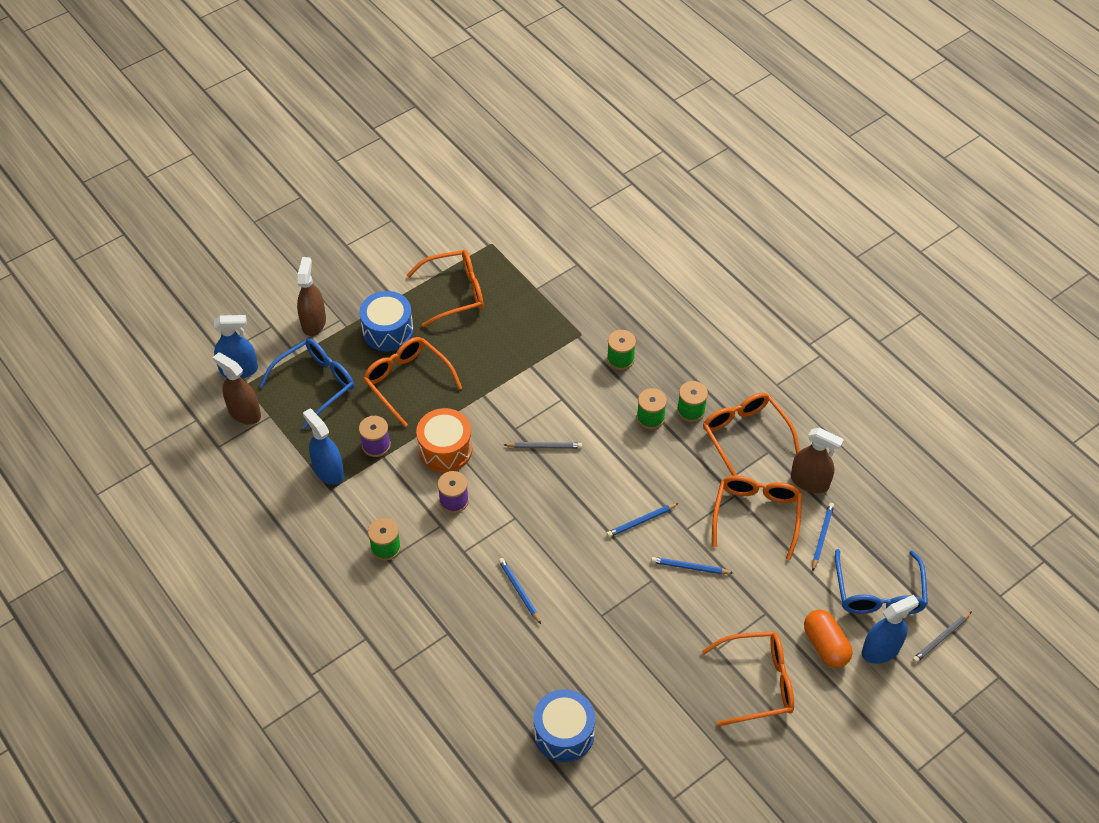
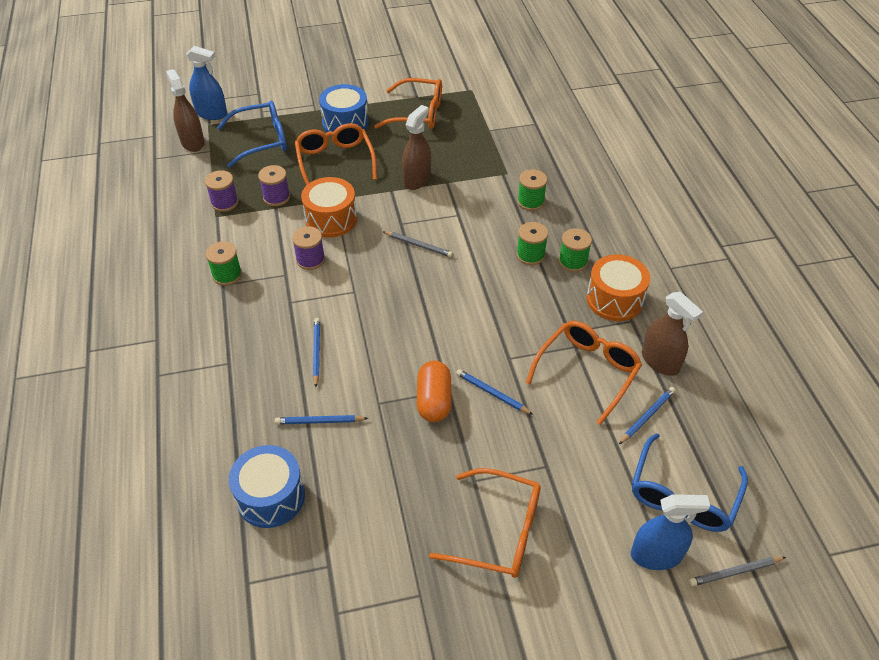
camera: 25 degrees right, 5 degrees down
(313, 322) = (292, 100): brown spray bottle -> brown spray bottle (417, 180)
(328, 471) = (224, 202): blue spray bottle -> purple spool
(641, 521) = (469, 336): blue pencil -> blue pencil (319, 421)
(745, 436) = (614, 299): orange glasses -> orange drum
(825, 645) = (594, 524): orange capsule -> orange capsule (434, 400)

